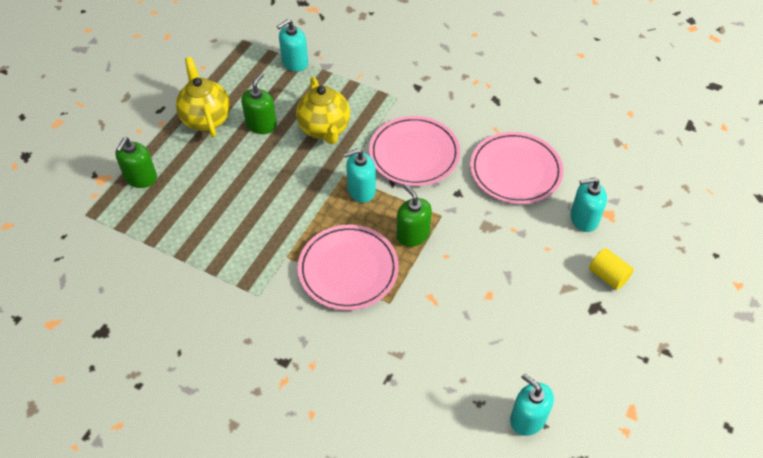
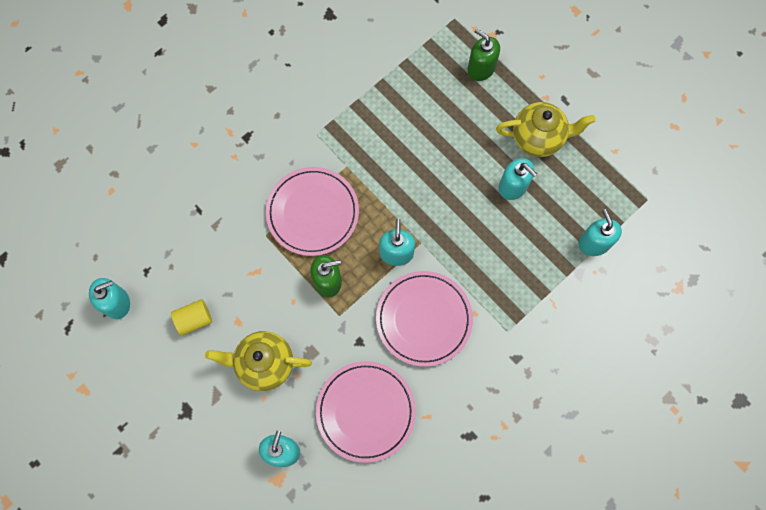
camera: 110 degrees right, 20 degrees up
(261, 125) = (513, 186): green soap dispenser -> turquoise soap dispenser
(325, 129) = (486, 244): yellow teapot -> yellow teapot (264, 364)
(608, 276) = (212, 440): yellow cylinder -> yellow cylinder (194, 319)

